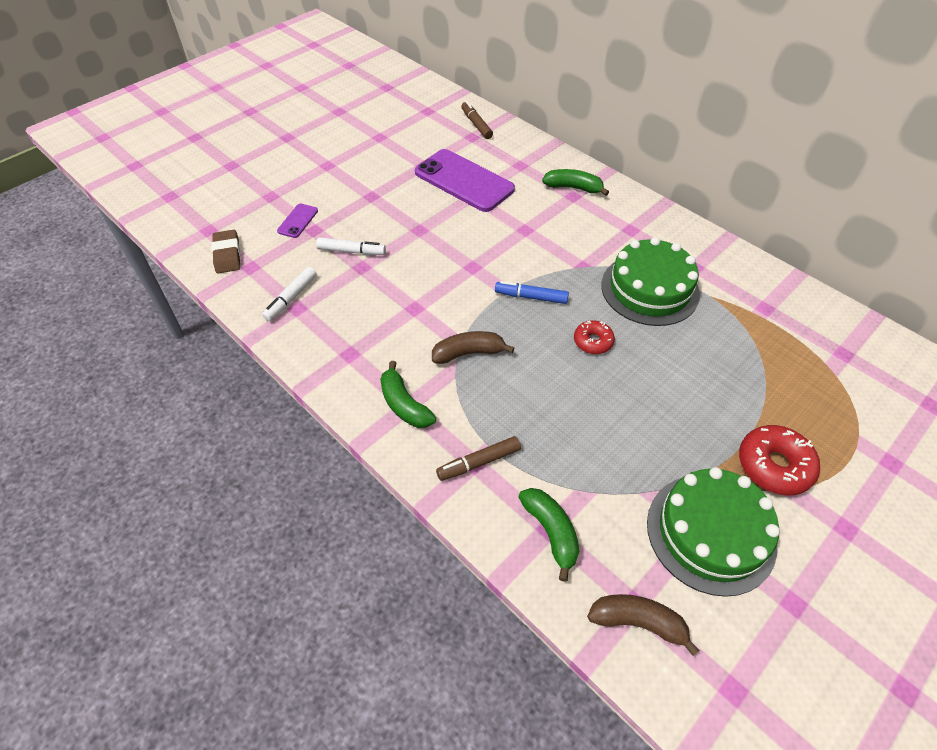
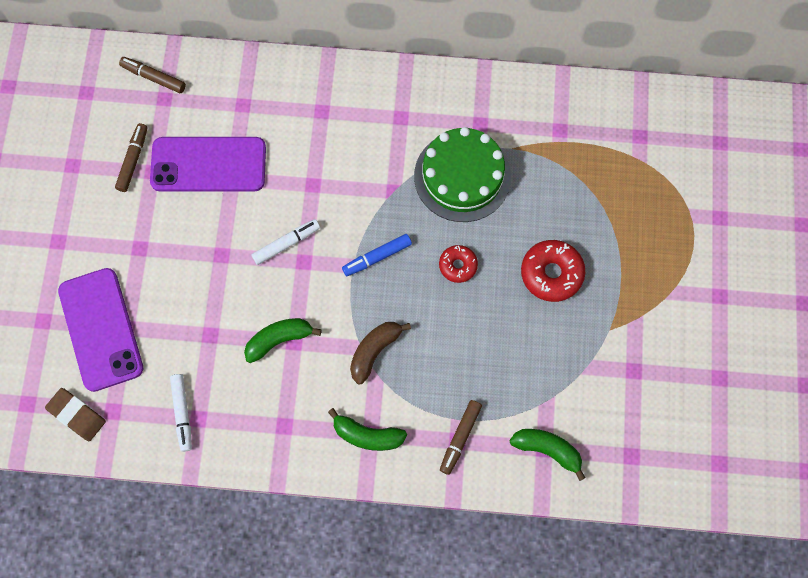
camera: 40 degrees left, 20 degrees up
(298, 221) = (101, 329): purple phone -> purple phone, size x2.23
(351, 251) = (185, 325): white marker -> white marker (286, 244)
(418, 154) = (133, 160): none -> brown marker
(573, 188) = (314, 100): green banana -> green banana (279, 340)
(638, 622) = (642, 467): brown banana -> none
(710, 533) = (643, 367): green cake -> none
(774, 465) = (650, 280): red donut -> red donut (551, 273)

